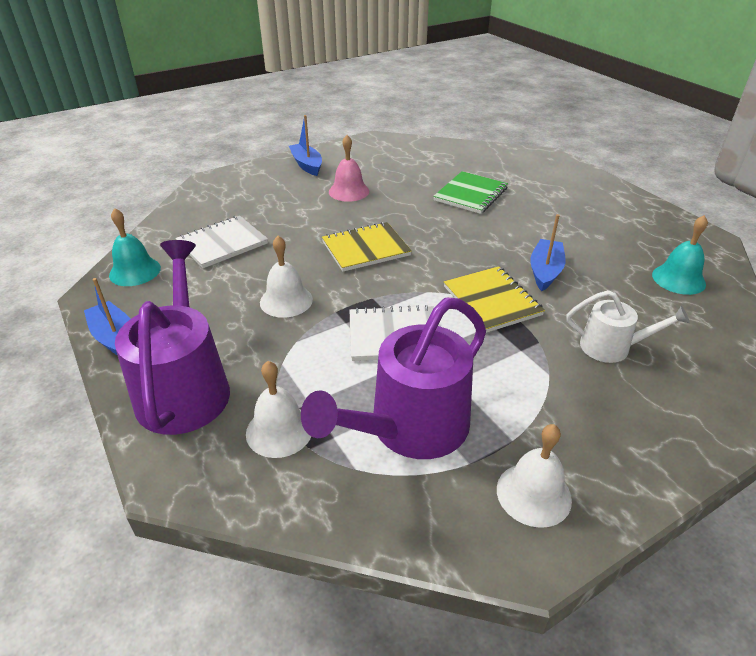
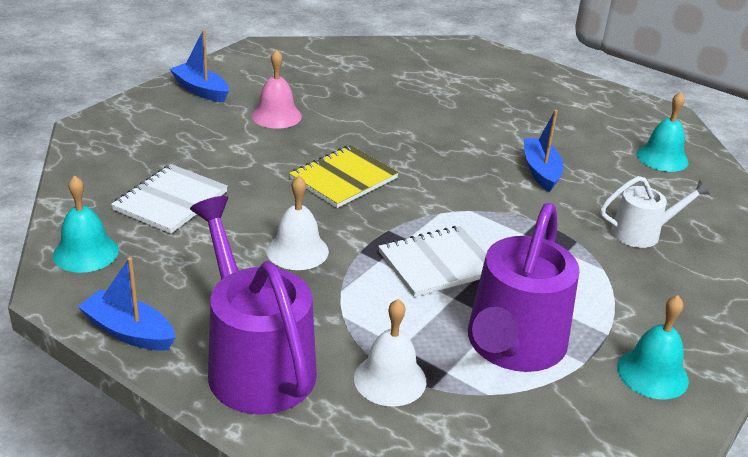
camera: 25 degrees left, 5 degrees down
(471, 194) = (415, 100): green notebook -> none
(492, 301) = (509, 210): yellow notebook -> none
(533, 494) = (652, 373): white bell -> turquoise bell

